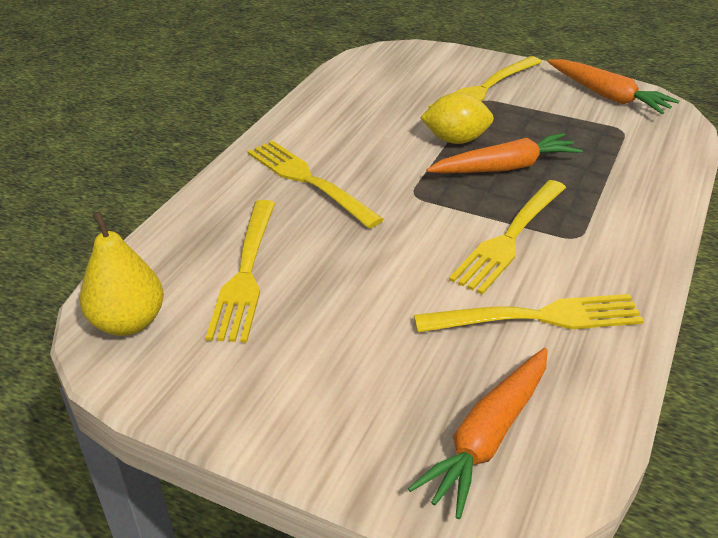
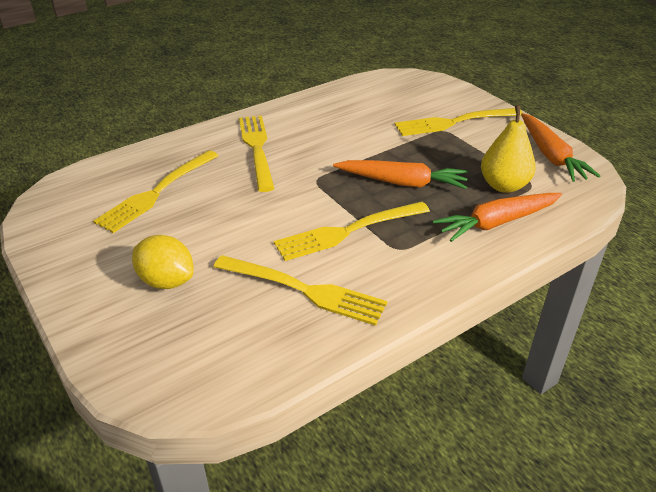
camera: 30 degrees right, 0 degrees up
(128, 322) = (66, 197): yellow pear -> yellow pear (504, 185)
(455, 140) = (388, 152): yellow lemon -> yellow lemon (166, 281)
(487, 437) = (184, 348): orange carrot -> orange carrot (497, 222)

